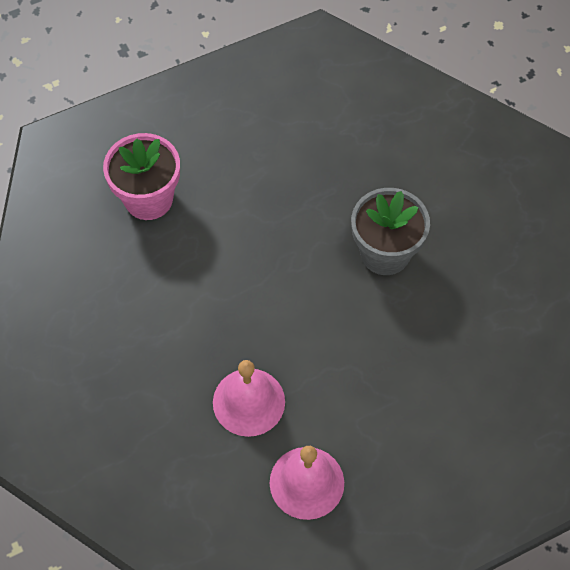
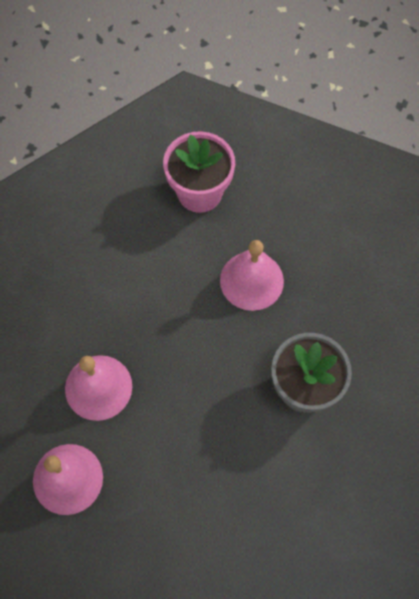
camera: 50 degrees right, 5 degrees up
(262, 220) = (251, 280): none -> pink bell

